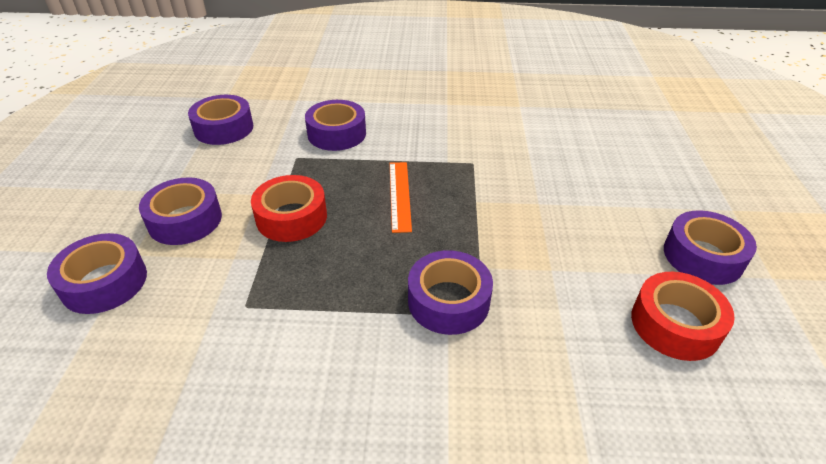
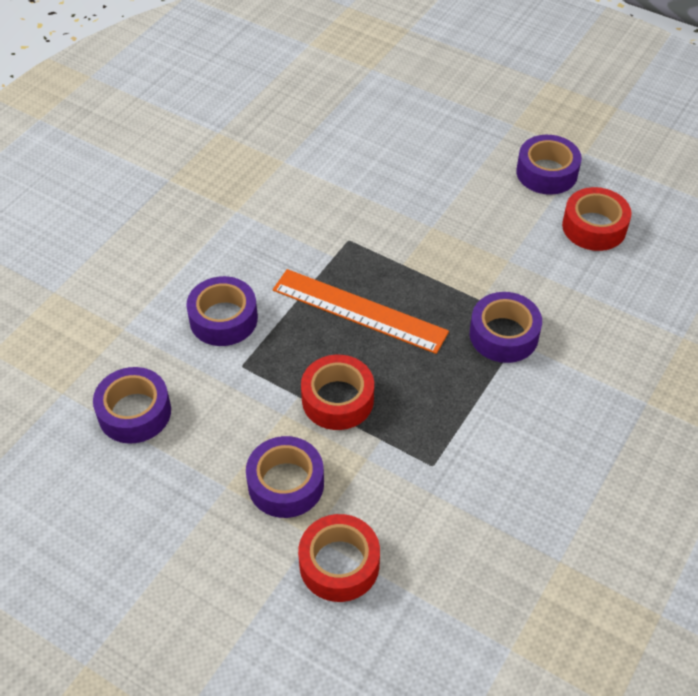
camera: 60 degrees left, 10 degrees up
(104, 282) = (339, 564): purple tape -> red tape
(400, 195) = (359, 310): orange ruler -> orange ruler, size x1.64

